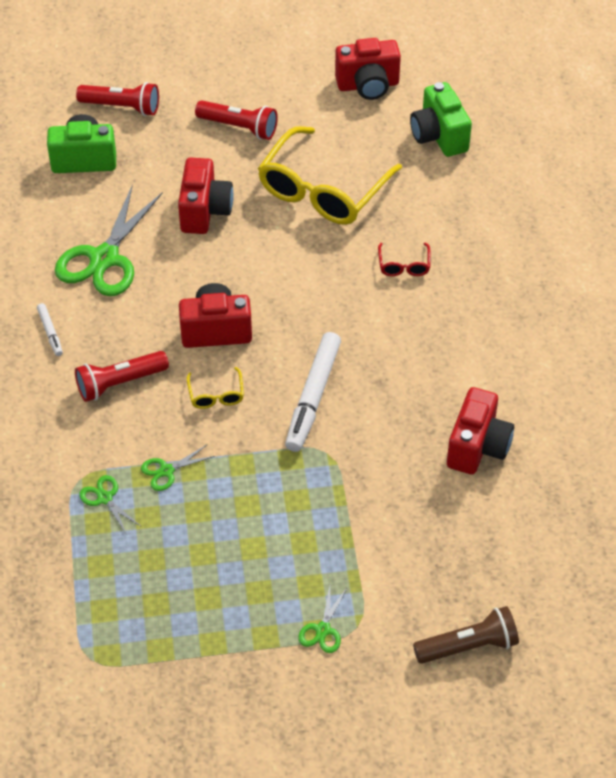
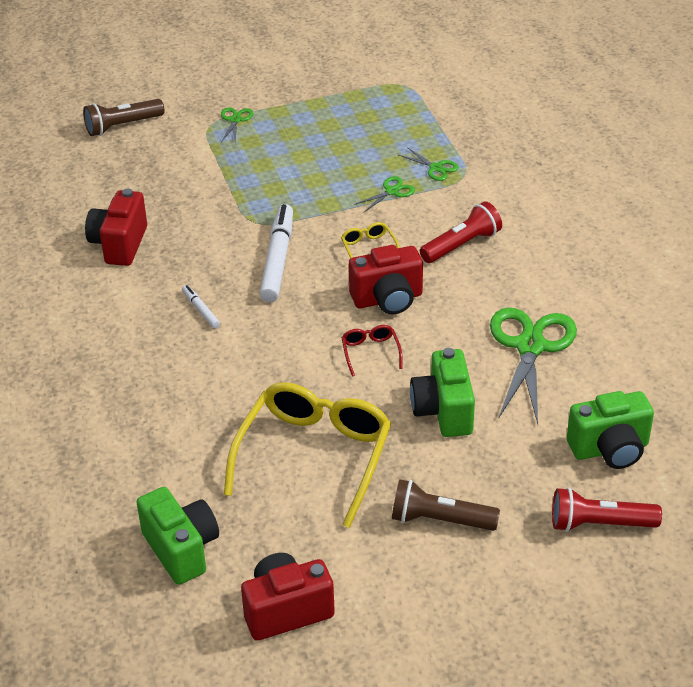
camera: 170 degrees right, 10 degrees down
(50, 332) = (548, 274): white marker -> white marker (201, 310)
(204, 211) = (443, 411): red camera -> green camera
(239, 127) = (440, 520): red flashlight -> brown flashlight
(404, 265) = (206, 387): red glasses -> red glasses (370, 352)

